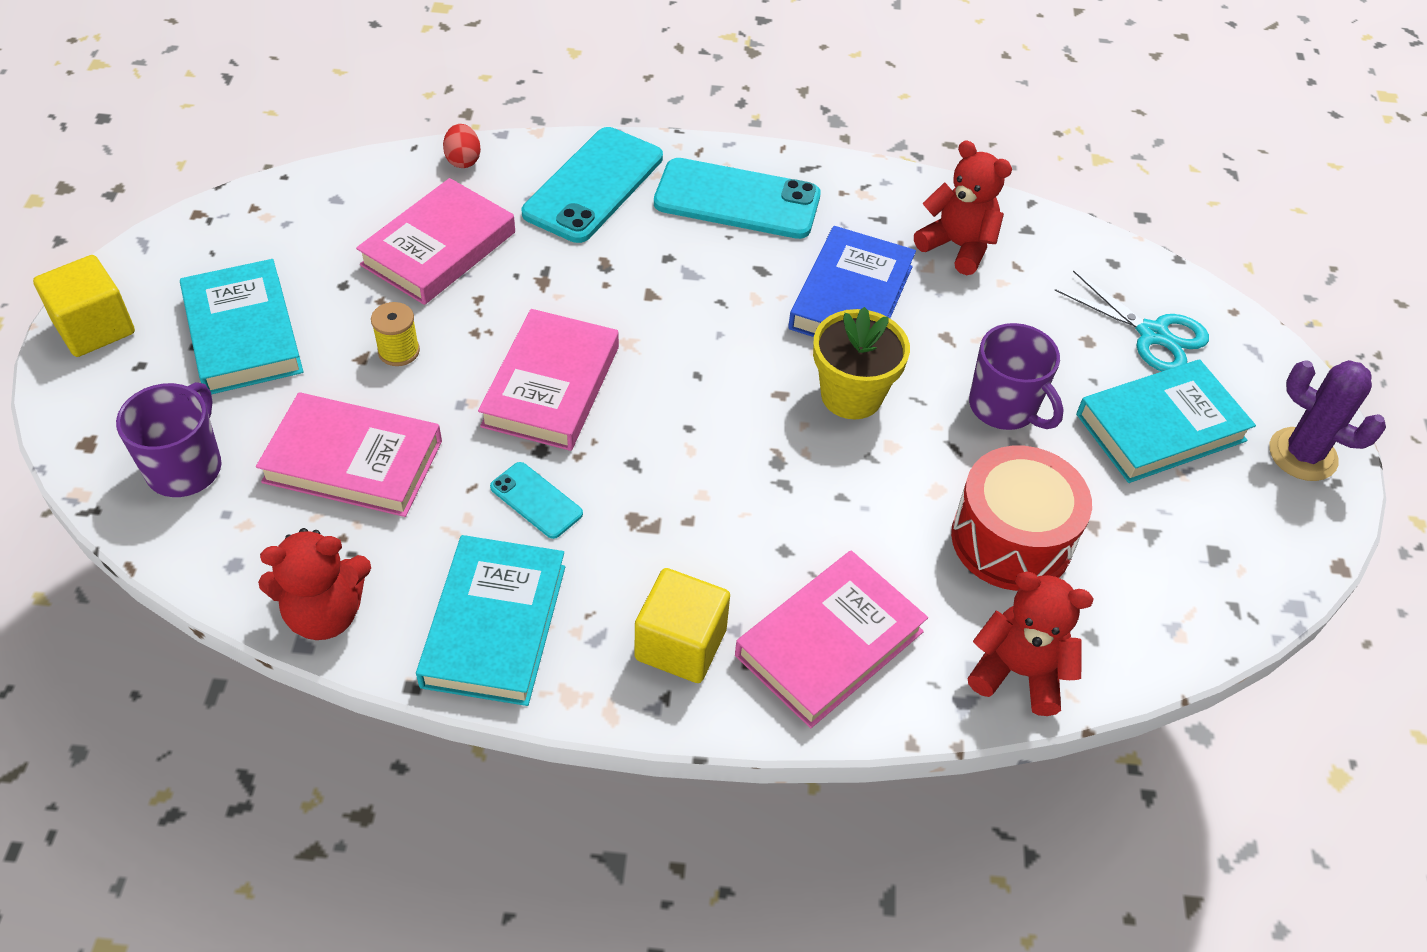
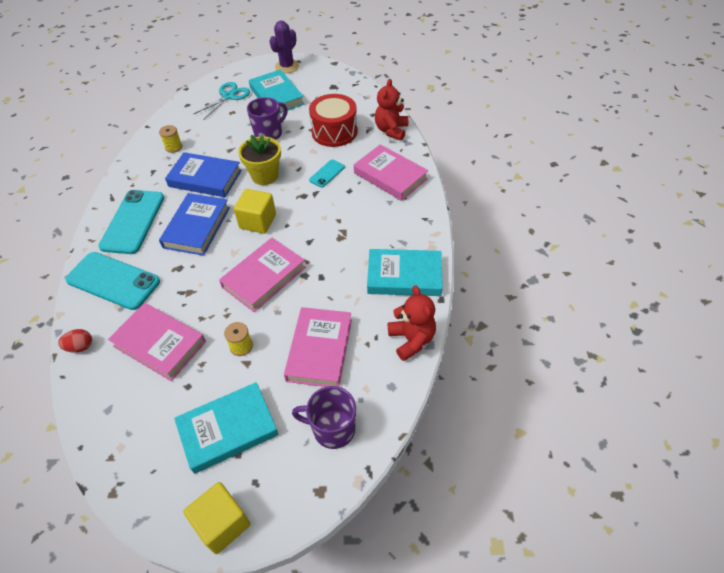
camera: 90 degrees left, 0 degrees up
(536, 500) = (335, 272): turquoise phone -> turquoise phone (327, 173)
(551, 386) = (264, 277): pink book -> pink book turned 60 degrees counterclockwise
(680, 644) = (400, 216): yellow cube -> yellow cube (258, 221)
(706, 288) = (197, 227): none -> blue book
(957, 246) = (173, 147): red teddy bear -> yellow spool

